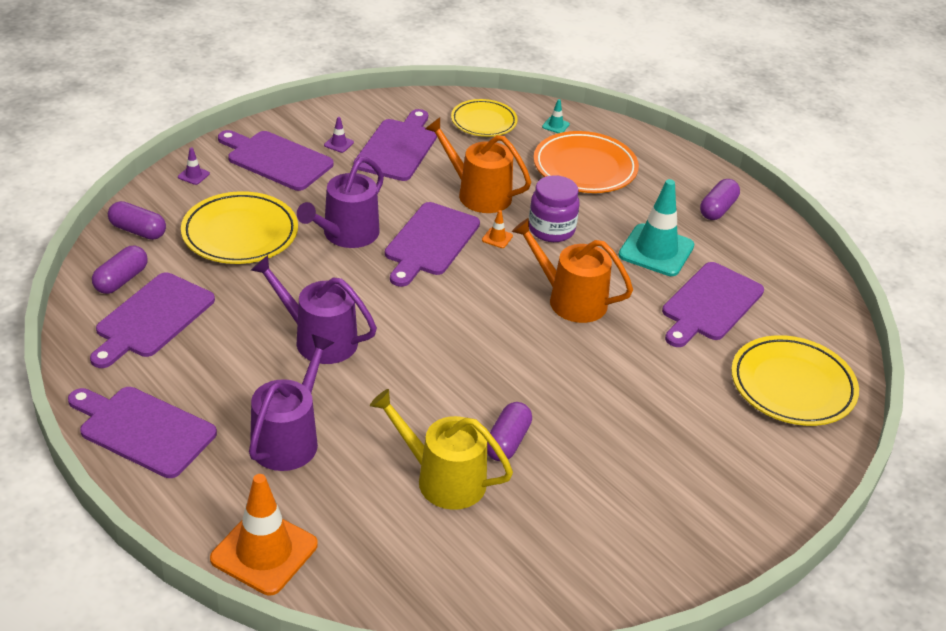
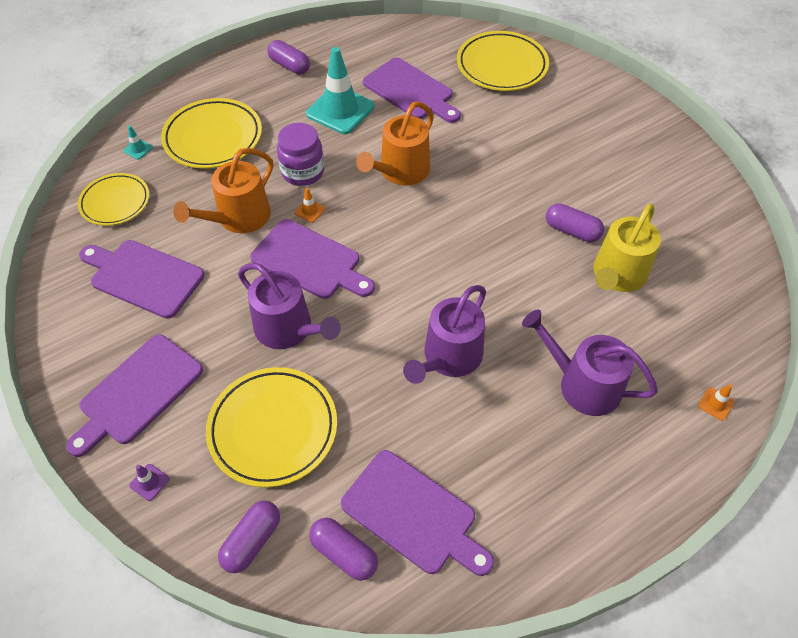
camera: 80 degrees left, 15 degrees up
(143, 430) = (582, 512): purple cutting board -> none
(264, 552) = (715, 404): orange traffic cone -> orange traffic cone, size x0.40
(338, 144) = (121, 330): purple traffic cone -> none
(585, 168) = (213, 138): orange plate -> yellow plate

